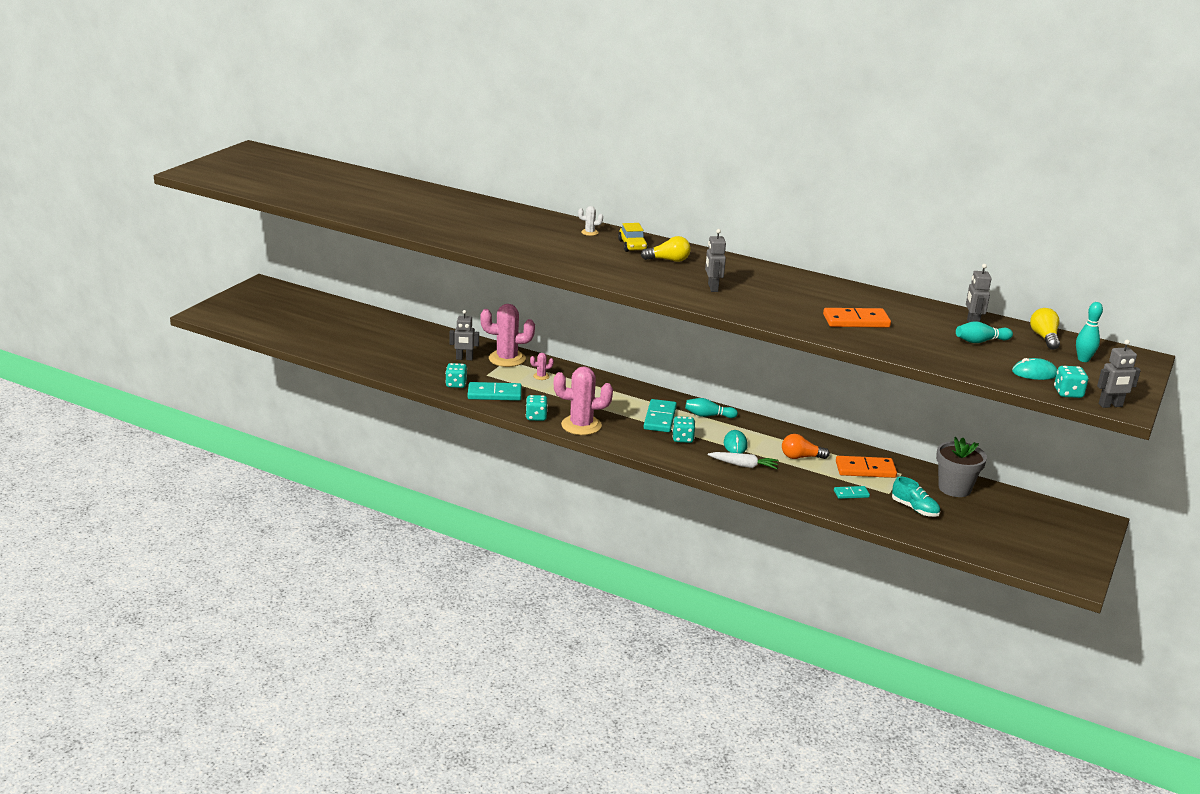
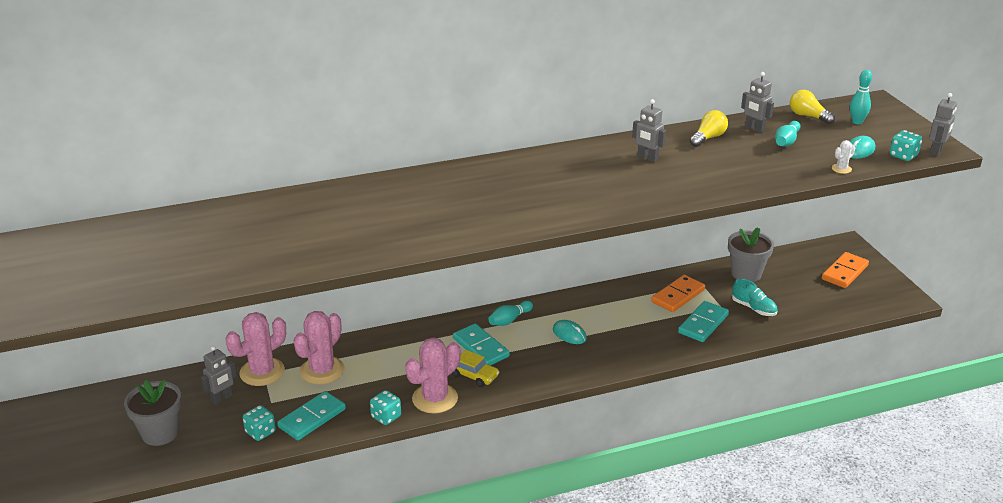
camera: 45 degrees left, 5 degrees up
(407, 356) = (160, 433): none -> grey flower pot
(541, 376) = (322, 370): pink cactus -> pink cactus, size x2.32
(589, 232) = (350, 196): white cactus -> white cactus (841, 169)
(632, 246) = (411, 190): yellow car -> yellow car (474, 375)
(668, 260) = (466, 189): yellow light bulb -> yellow light bulb (708, 138)
(683, 439) = (527, 355): turquoise dice -> none
(712, 288) = (550, 198): grey robot -> grey robot (647, 158)
(743, 465) = (604, 350): white carrot -> none
(801, 457) = (626, 314): orange light bulb -> none
(851, 494) = (703, 324): turquoise domino -> turquoise domino, size x1.80
(856, 321) = (693, 170): orange domino -> orange domino (844, 272)
(914, 509) = (753, 308): turquoise shoe -> turquoise shoe turned 45 degrees clockwise

